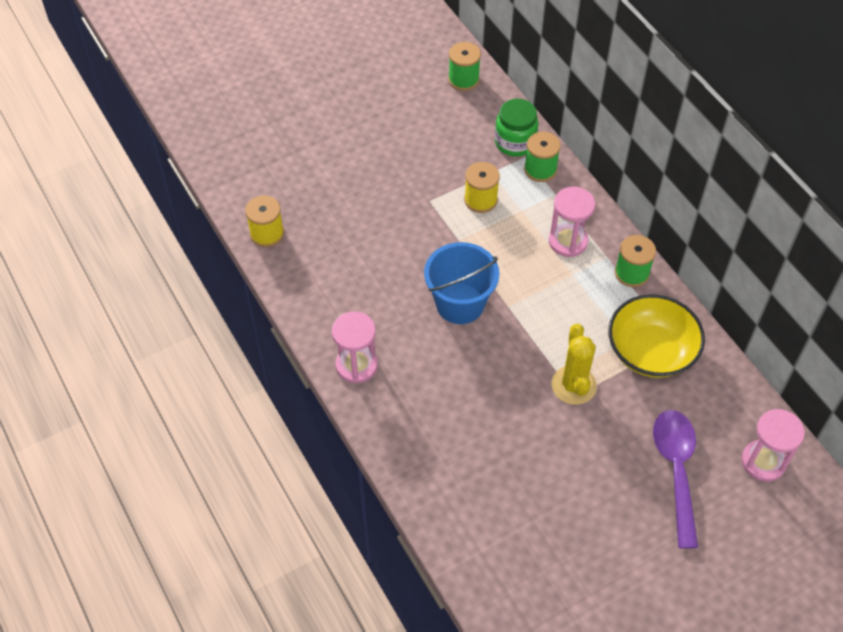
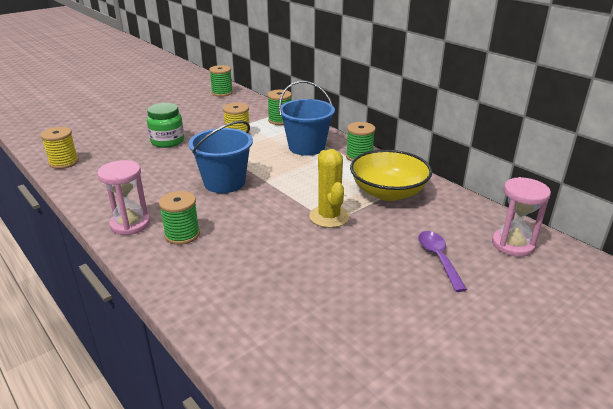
camera: 10 degrees left, 25 degrees down
(412, 391) = (182, 234): none -> green spool
(515, 142) = (260, 112): green jar -> green jar (167, 141)
(568, 241) = (306, 147): pink hourglass -> blue bucket
(676, 470) = (438, 258): purple spoon -> purple spoon, size x0.64

